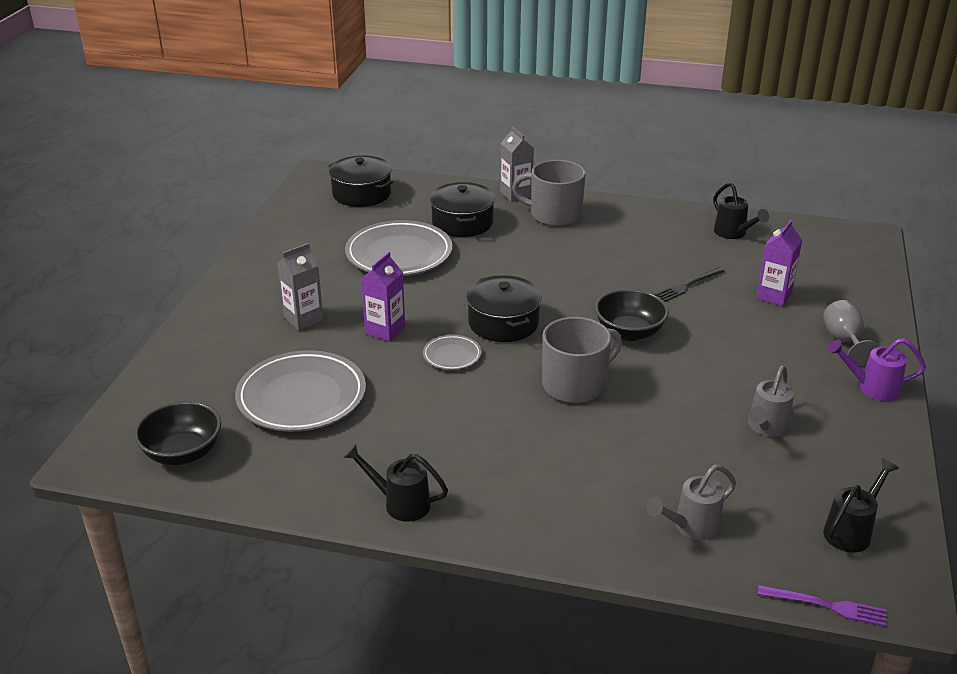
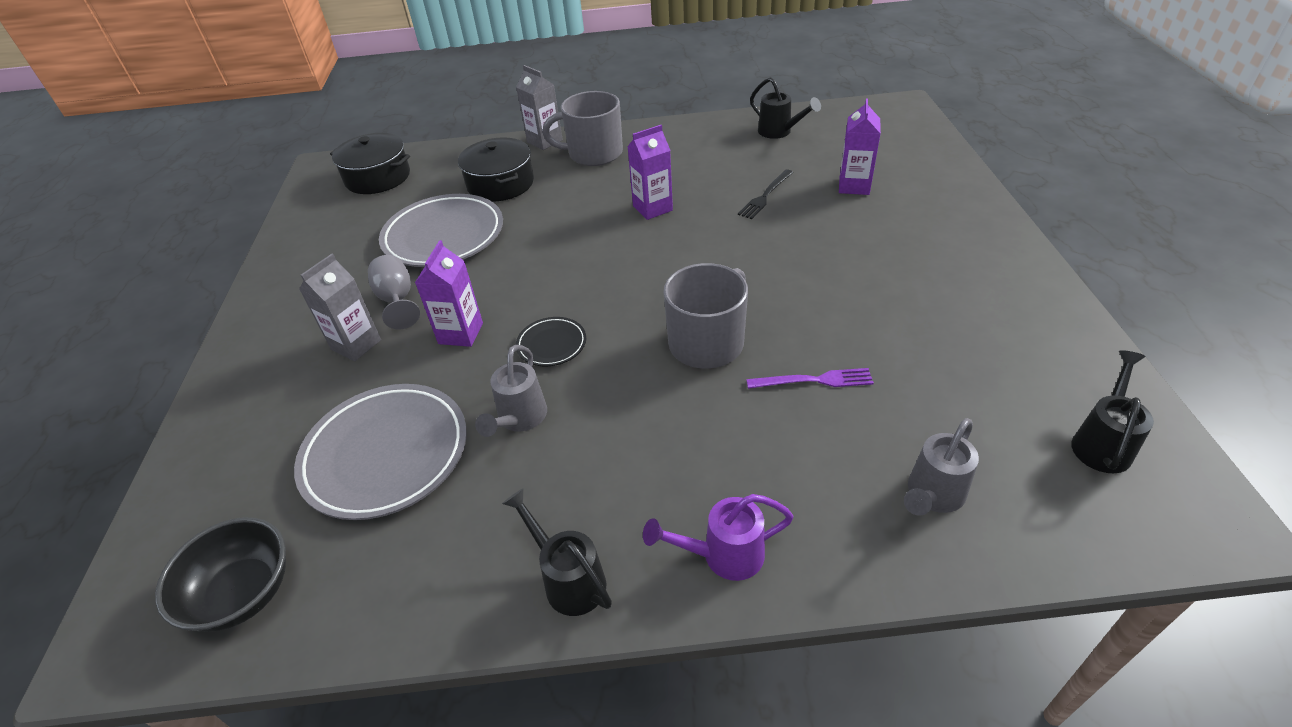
camera: 15 degrees left, 10 degrees up
(400, 503) = (568, 579): black watering can -> black watering can turned 45 degrees clockwise
(452, 355) = (552, 344): grey plate -> black plate
(503, 323) = (593, 288): black pot -> none
(583, 272) = (652, 208): none -> purple carton
(629, 332) = (733, 263): black bowl -> none
(766, 428) = (935, 338): grey watering can -> grey watering can (519, 419)
(826, 606) = (1144, 559): purple fork -> purple fork (813, 380)
(844, 341) = (949, 217): grey goblet -> grey goblet (397, 300)
(872, 388) = (1008, 261): purple watering can -> purple watering can (723, 555)

